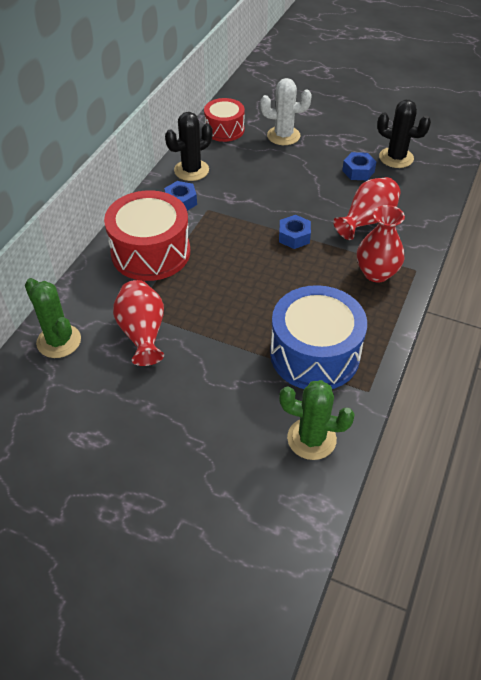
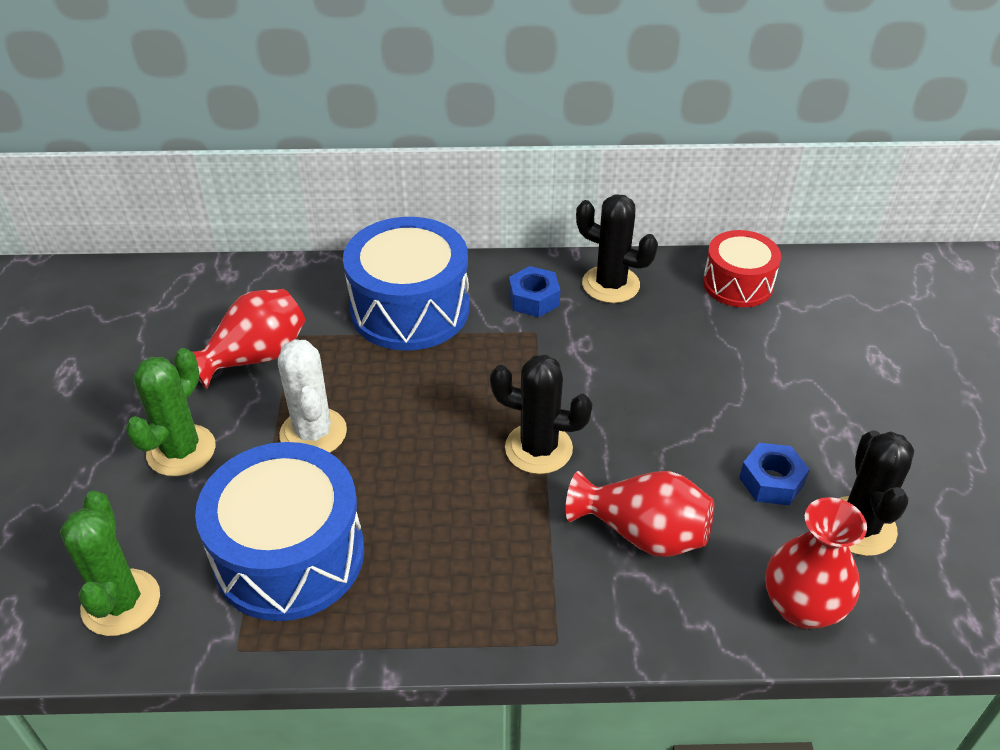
camera: 65 degrees right, 5 degrees down
(59, 341) = (212, 292): green cactus -> green cactus (181, 450)
(151, 252) = (410, 309): red drum -> blue drum
(283, 136) = (784, 354): white cactus -> white cactus (313, 433)
(294, 236) = (538, 448): blue nut -> black cactus
(376, 273) = (515, 584): red vase -> red vase (802, 607)

